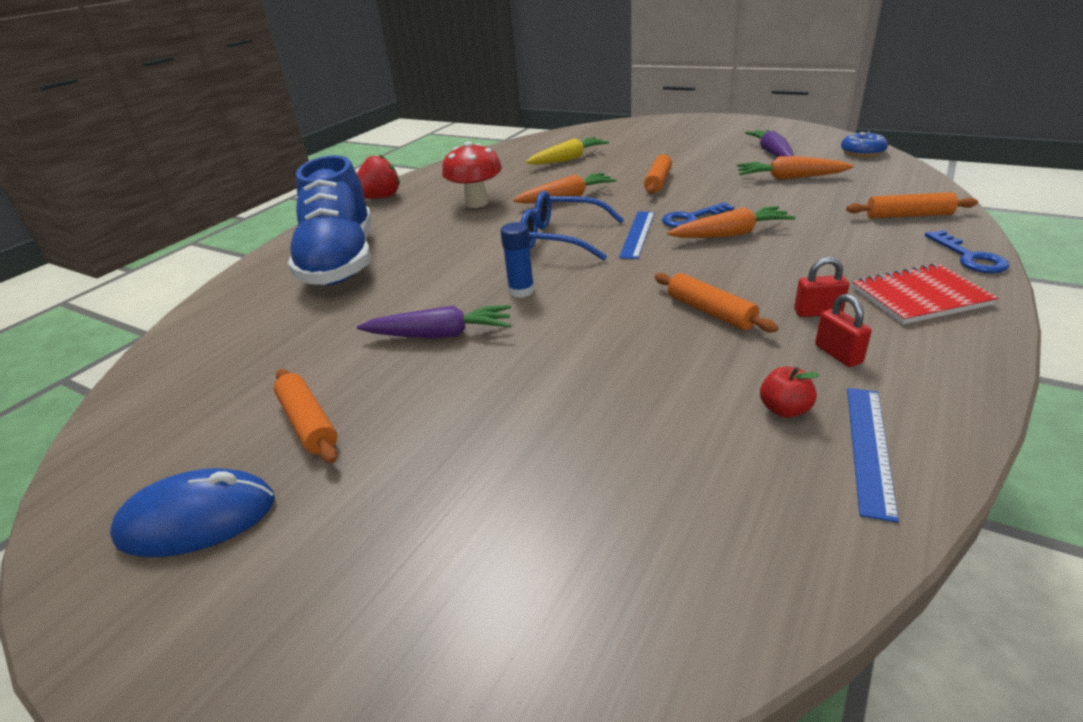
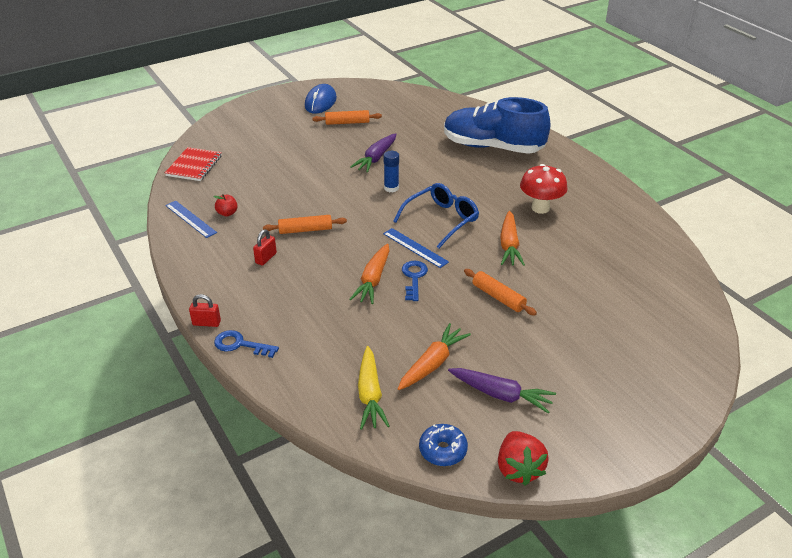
camera: 115 degrees right, 5 degrees up
(380, 198) = (595, 175): red strawberry -> red strawberry (518, 469)
(568, 159) = (605, 278): yellow carrot -> yellow carrot (370, 394)
(838, 354) = (235, 244): red padlock -> red padlock (206, 323)
(908, 215) = (308, 367): orange rolling pin -> none
(920, 297) = (236, 296): red notebook -> red notebook (194, 166)

